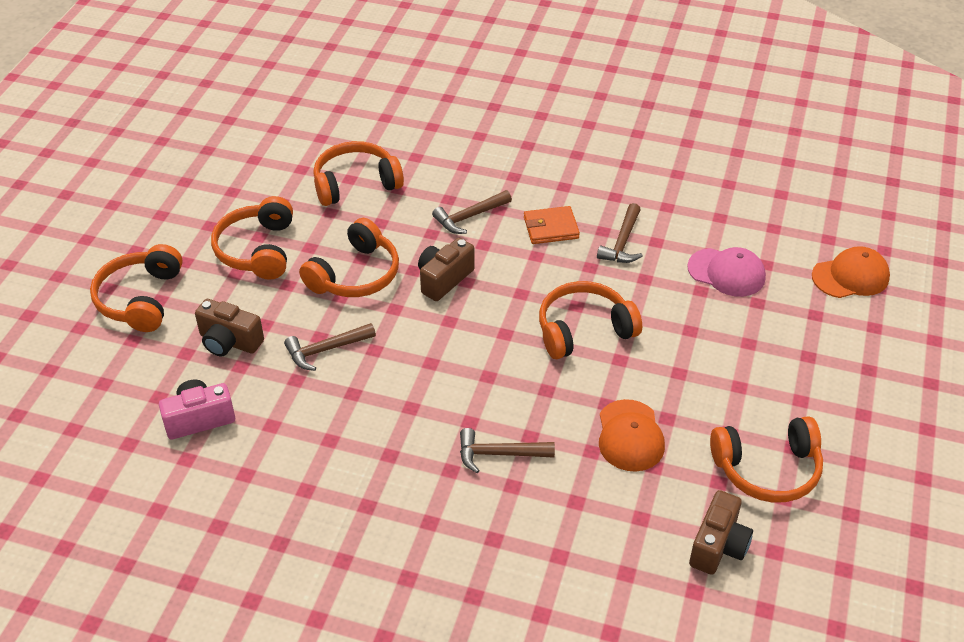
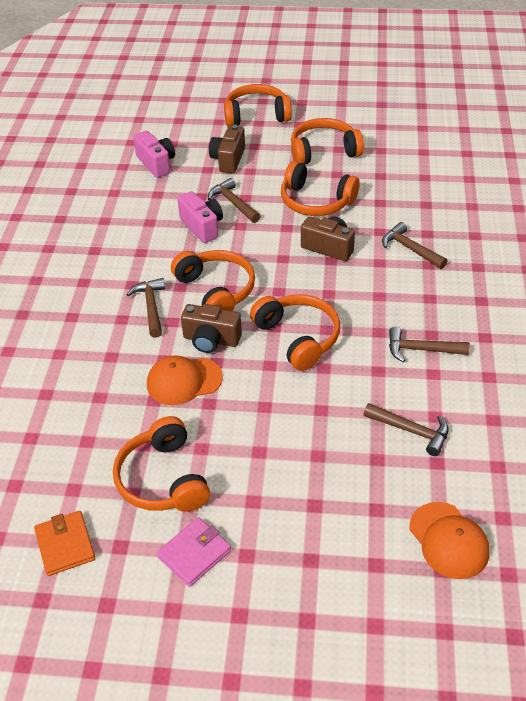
camera: 80 degrees right, 0 degrees up
(355, 183) = (420, 181): orange headphones -> orange headphones (216, 290)
(361, 386) = (202, 226): none -> pink camera
(551, 228) = (419, 300): orange wallet -> orange wallet (65, 545)
(718, 546) = (76, 449): brown camera -> brown camera (211, 340)
(726, 272) = (411, 431): pink cap -> brown hammer
(861, 454) = (194, 553): none -> pink wallet

